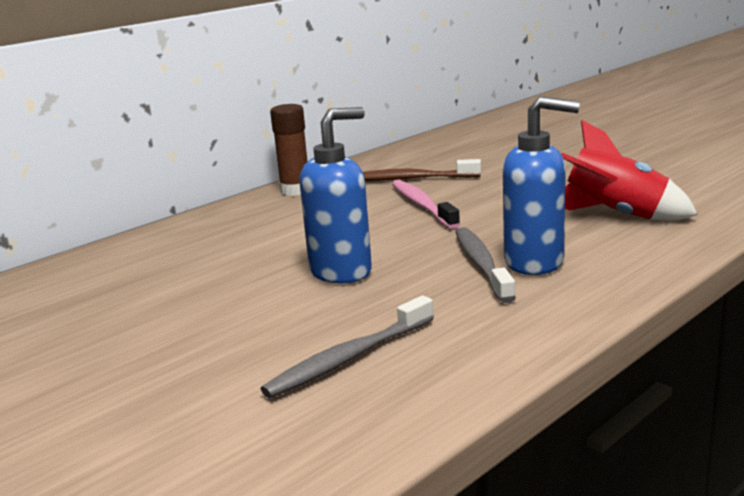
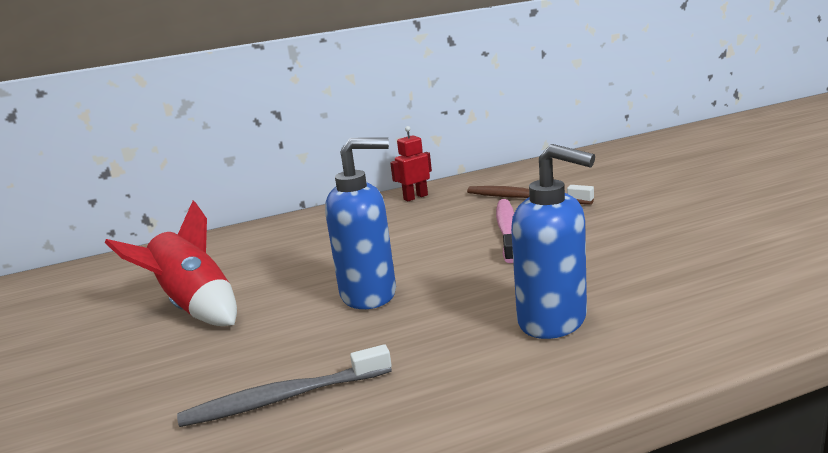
camera: 25 degrees right, 0 degrees up
(295, 190) = (415, 197): brown glue stick -> red robot
(481, 264) = (498, 313): grey toothbrush -> none
(616, 216) = (693, 276): red rocket -> red rocket (194, 306)

